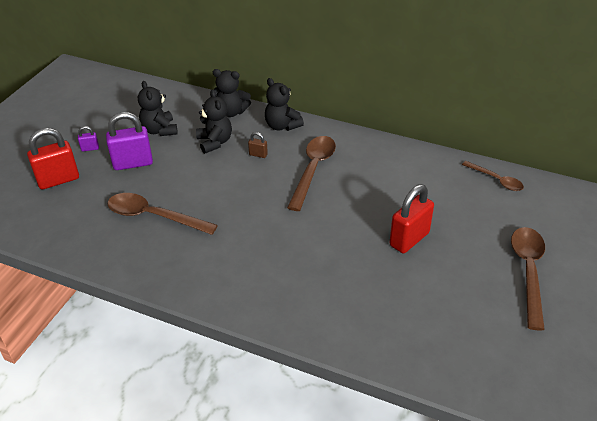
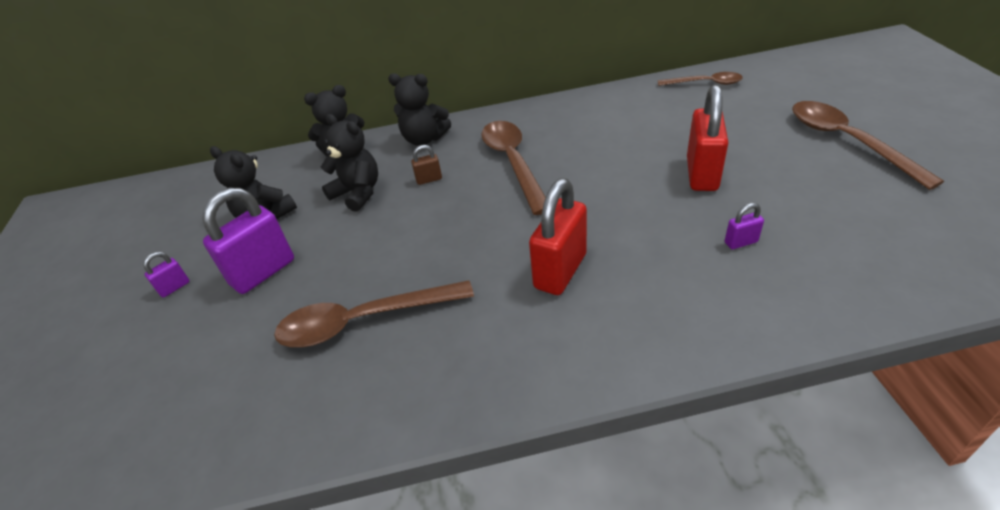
camera: 30 degrees left, 0 degrees up
(58, 180) = (156, 356): red padlock -> red padlock (560, 271)
(377, 289) = (741, 242): none -> purple padlock

